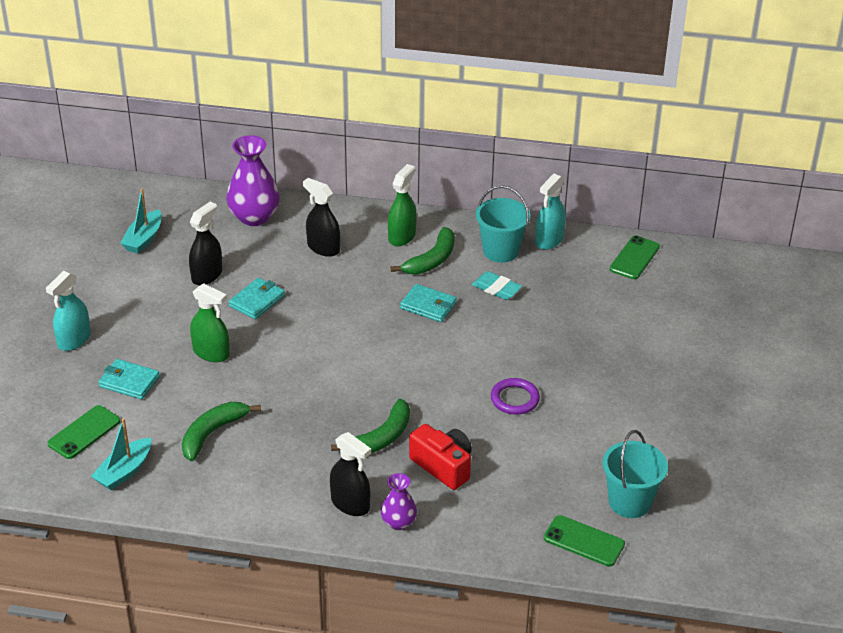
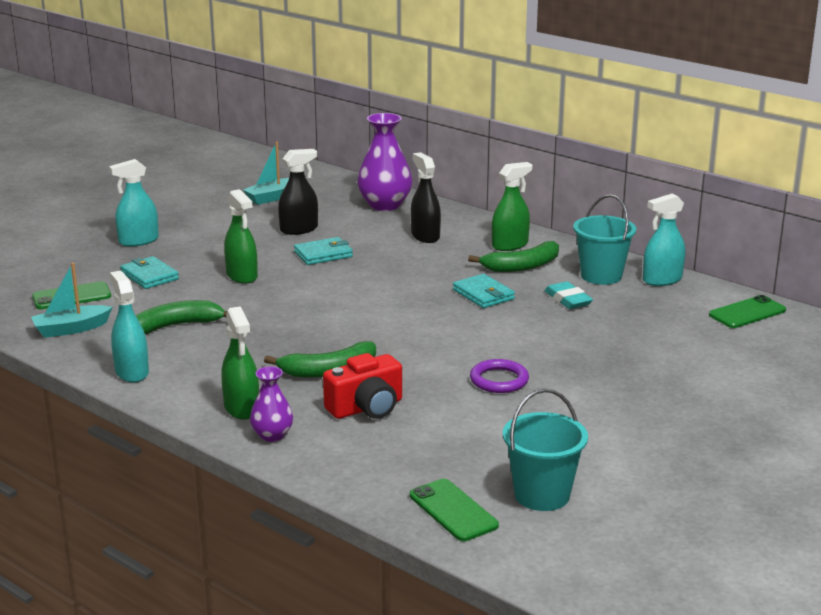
camera: 30 degrees right, 15 degrees down
(226, 500) = (132, 372): none -> turquoise spray bottle
(350, 504) = (242, 408): black spray bottle -> green spray bottle
(443, 466) = (366, 408): red camera -> red camera turned 75 degrees clockwise

